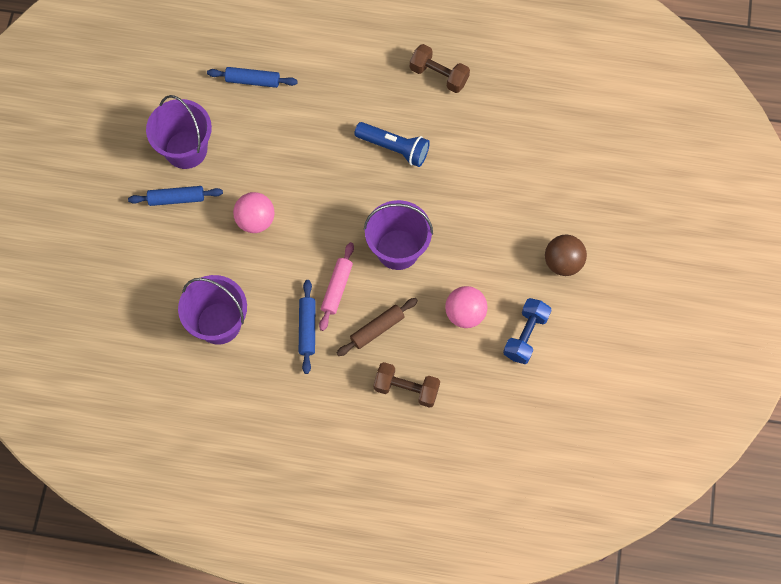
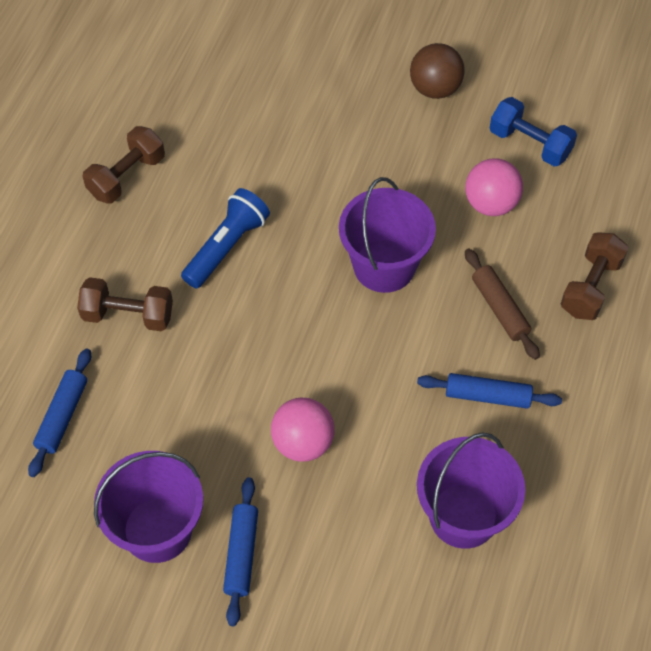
camera: 80 degrees left, 10 degrees down
(330, 101) = (128, 315): none -> brown dumbbell
(337, 288) = (431, 349): pink rolling pin -> none

